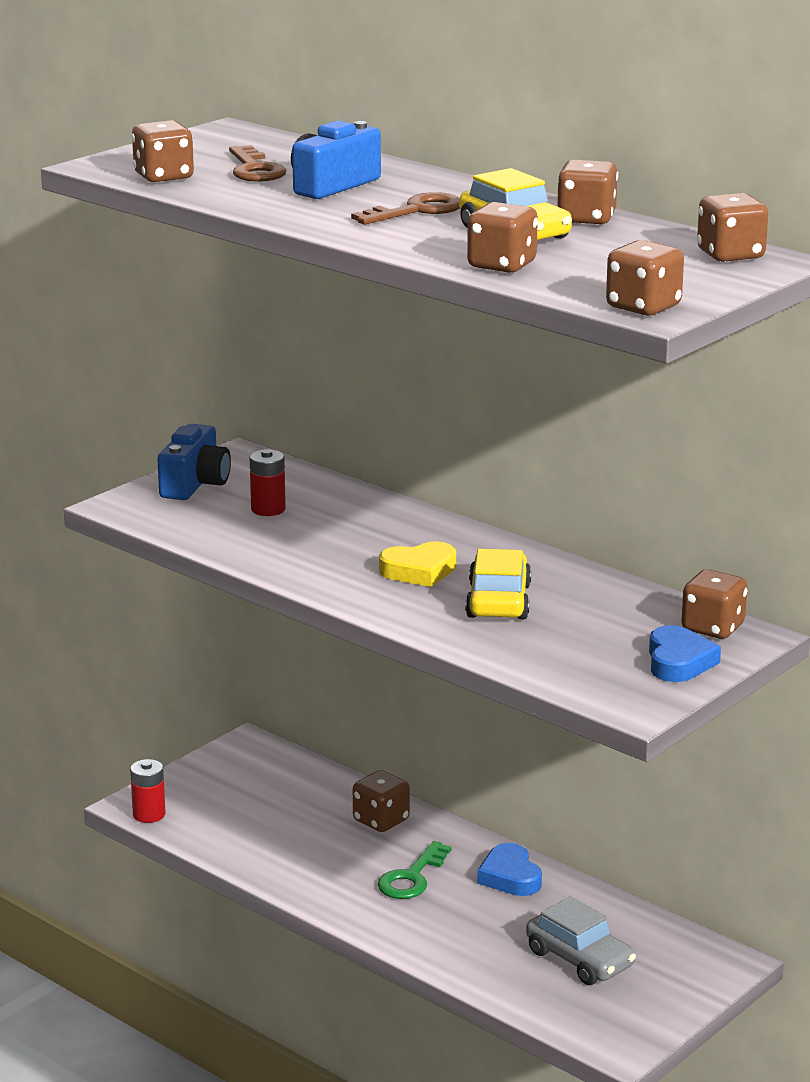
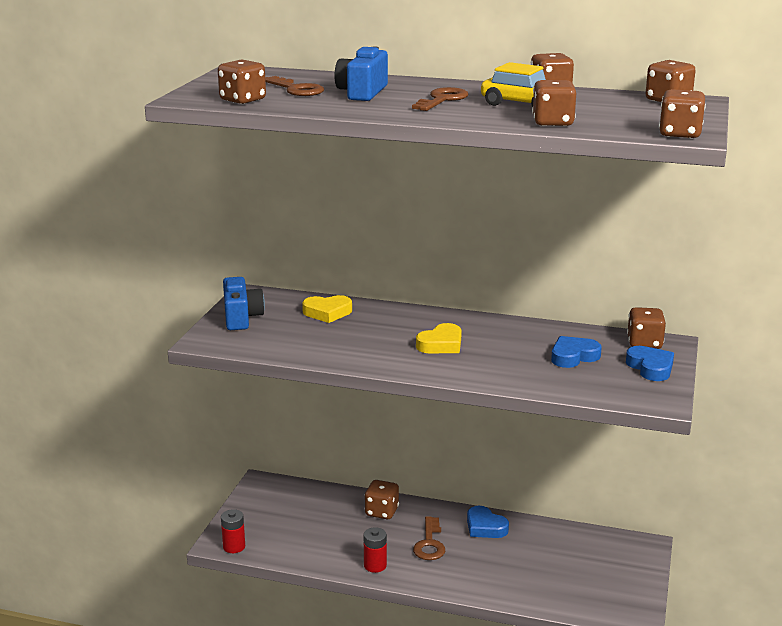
camera: 25 degrees left, 0 degrees up
(268, 509) = (306, 324): red battery -> red battery (375, 565)
(313, 499) = (327, 312): none -> yellow heart
(412, 877) = (429, 543): green key -> brown key
(498, 601) = (508, 353): yellow car -> none
(579, 959) = (567, 568): grey car -> none
(585, 624) = (573, 356): none -> blue heart

